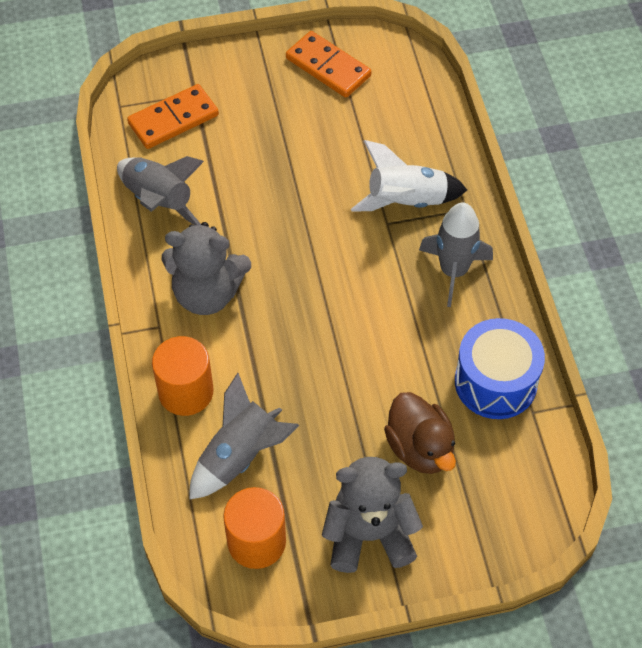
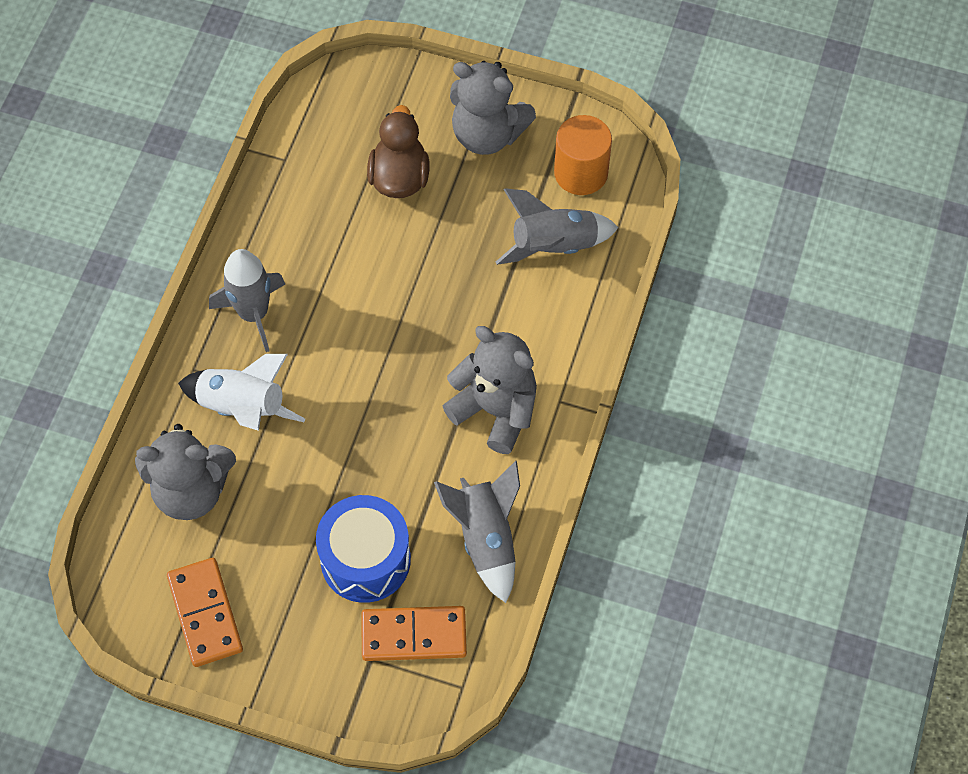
camera: 150 degrees left, 5 degrees up
(186, 392) = (569, 325): orange cylinder -> none
(398, 131) = (191, 490): none -> grey teddy bear
(495, 382) = (296, 198): blue drum -> blue drum (365, 560)

